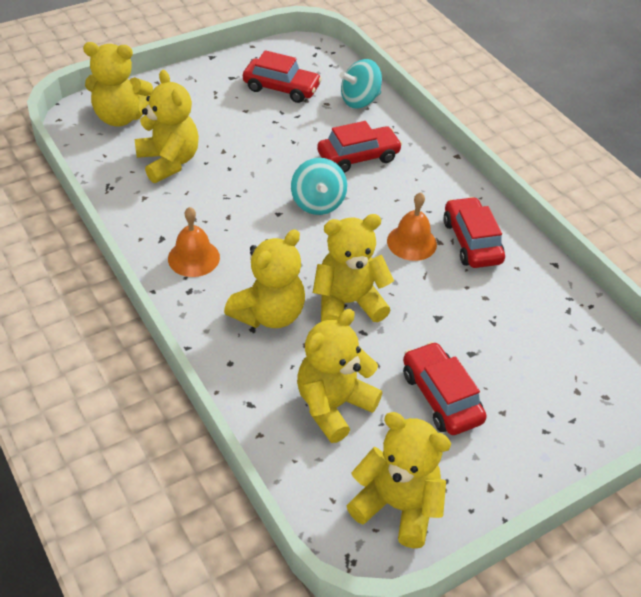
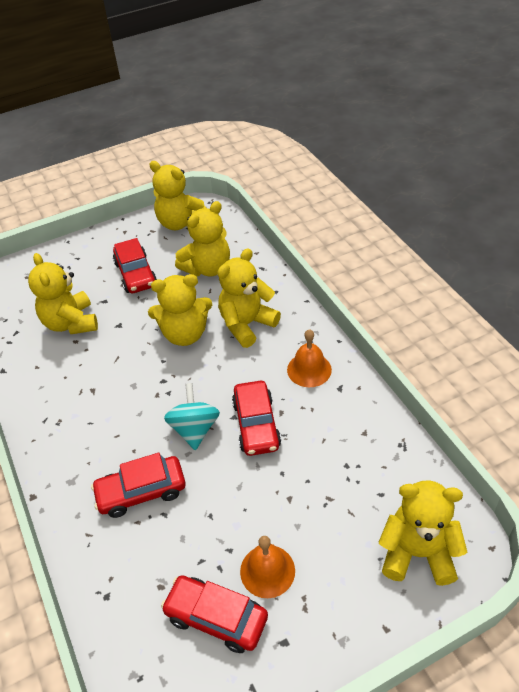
camera: 170 degrees left, 0 degrees up
(169, 162) = (347, 480): yellow teddy bear -> yellow teddy bear (71, 323)
(360, 100) = (117, 592): turquoise spinning top -> none
(411, 242) = (117, 388): orange bell -> orange bell (267, 571)
(471, 241) = (64, 390): red car -> red car (256, 424)

